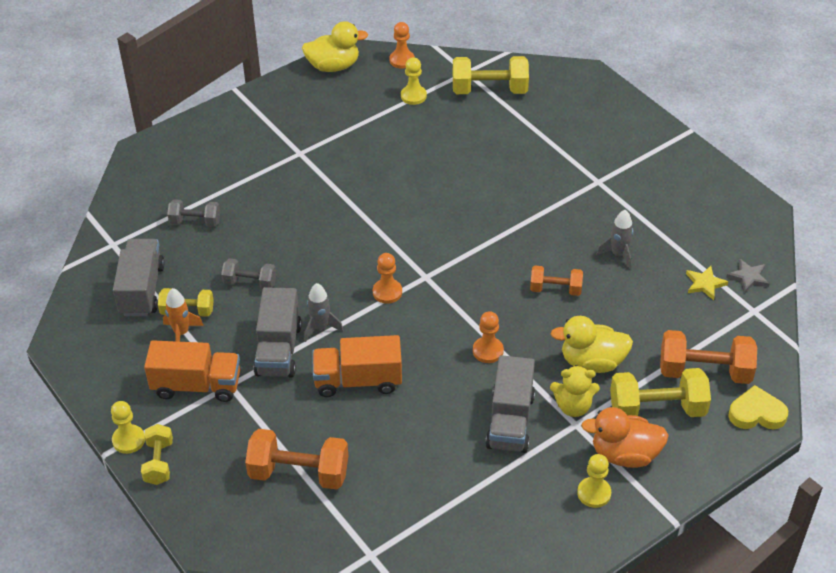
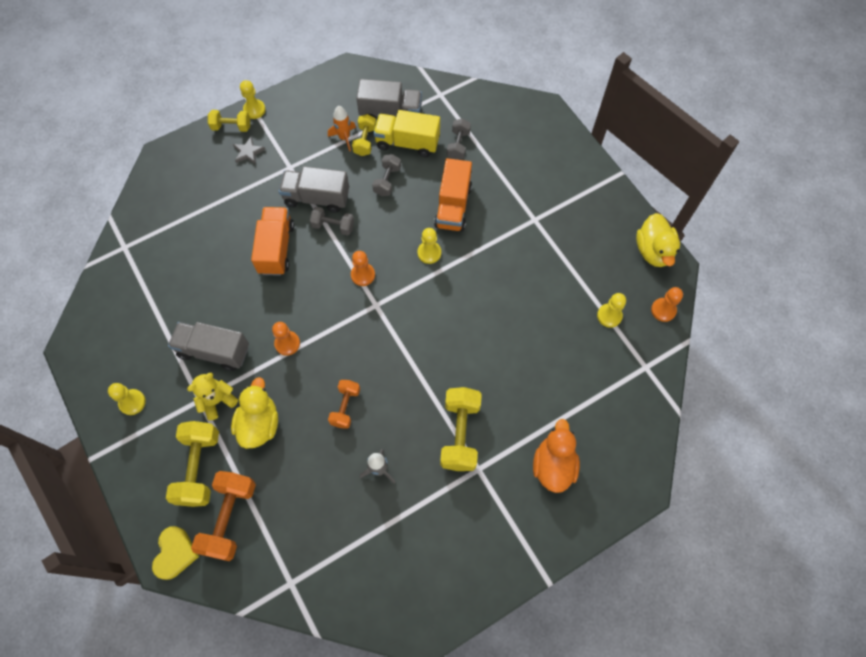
camera: 95 degrees right, 20 degrees up
(190, 269) = (407, 143): none -> yellow truck
(196, 385) = (293, 147): orange truck -> orange truck (453, 206)
(299, 473) = (202, 207): orange dumbbell -> none
(320, 328) = (333, 226): grey rocket -> grey dumbbell
(351, 236) = (429, 253): none -> yellow pawn
(489, 90) = (617, 386): yellow dumbbell -> yellow dumbbell (460, 434)
(573, 406) = (217, 401): yellow teddy bear -> yellow teddy bear turned 45 degrees clockwise
(624, 454) = (161, 432): orange duck -> orange duck (553, 465)
(705, 284) = (331, 543): yellow star -> none
(748, 277) = (333, 589): grey star -> grey star (248, 152)

